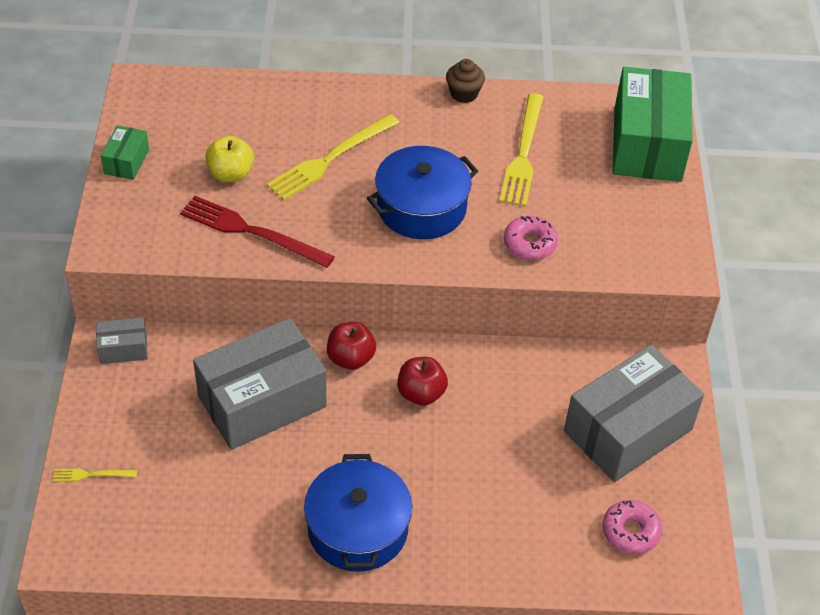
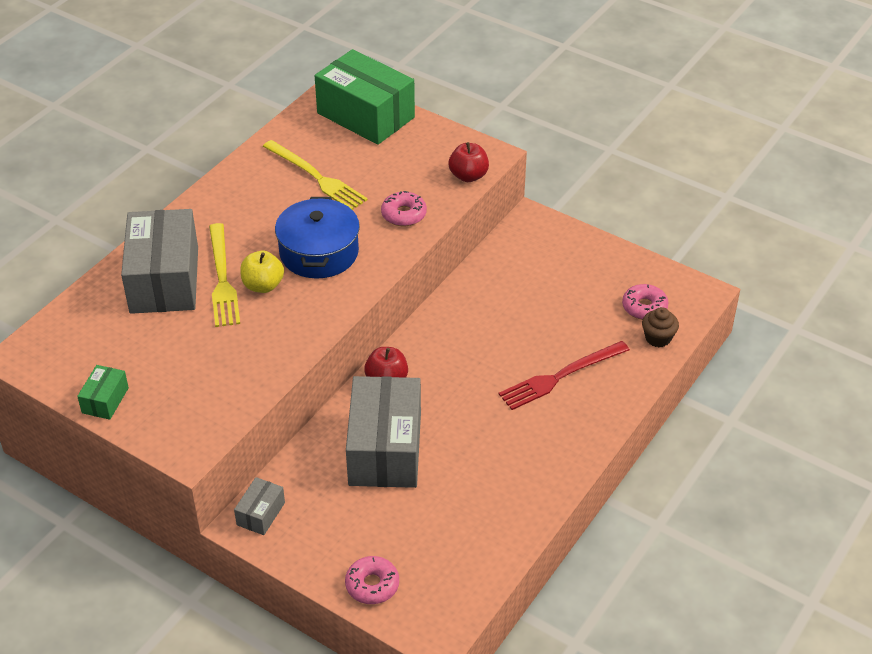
camera: 55 degrees left, 5 degrees down
(91, 474) = (372, 585): yellow fork -> pink donut
(126, 161) = (105, 400): green box -> green box turned 60 degrees clockwise
(231, 174) = (182, 342): yellow apple -> yellow apple (263, 285)
(251, 232) = (256, 356): red fork -> red fork (560, 376)
(358, 528) = (541, 445): blue pot -> none
(421, 393) = (450, 356): red apple -> red apple (468, 176)
(464, 93) = (226, 178): brown cupcake -> brown cupcake (658, 338)
(628, 430) = (565, 268): grey box -> grey box (164, 280)

